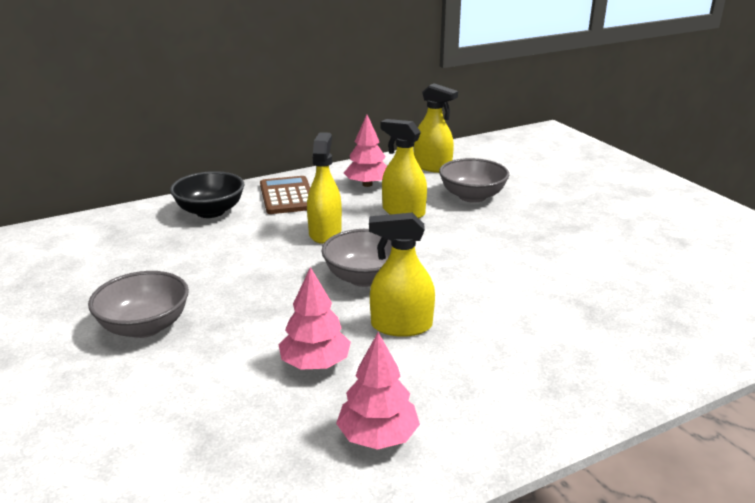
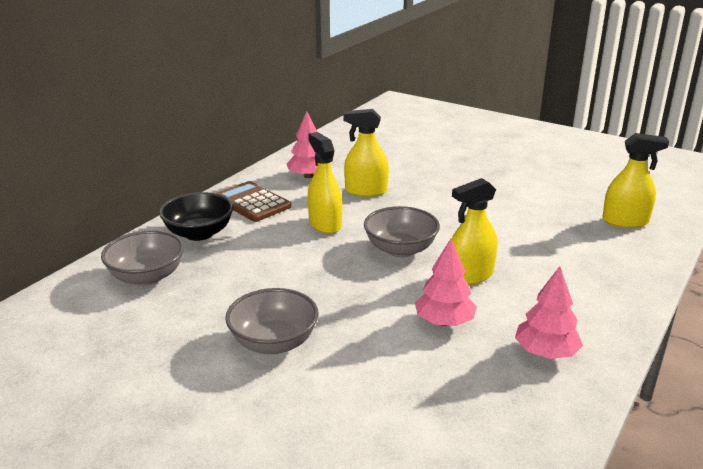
camera: 30 degrees left, 0 degrees up
(432, 167) = (343, 149): yellow spray bottle -> yellow spray bottle (625, 221)
(472, 196) = (402, 166): grey bowl -> grey bowl (147, 277)

